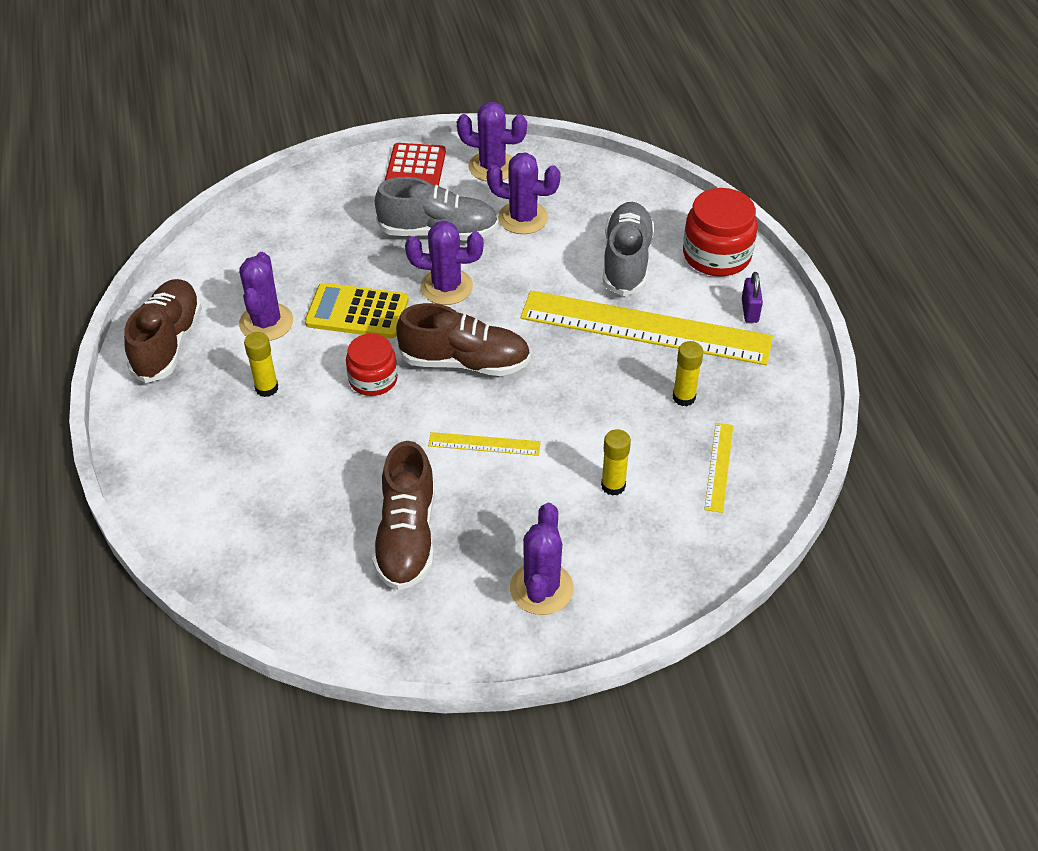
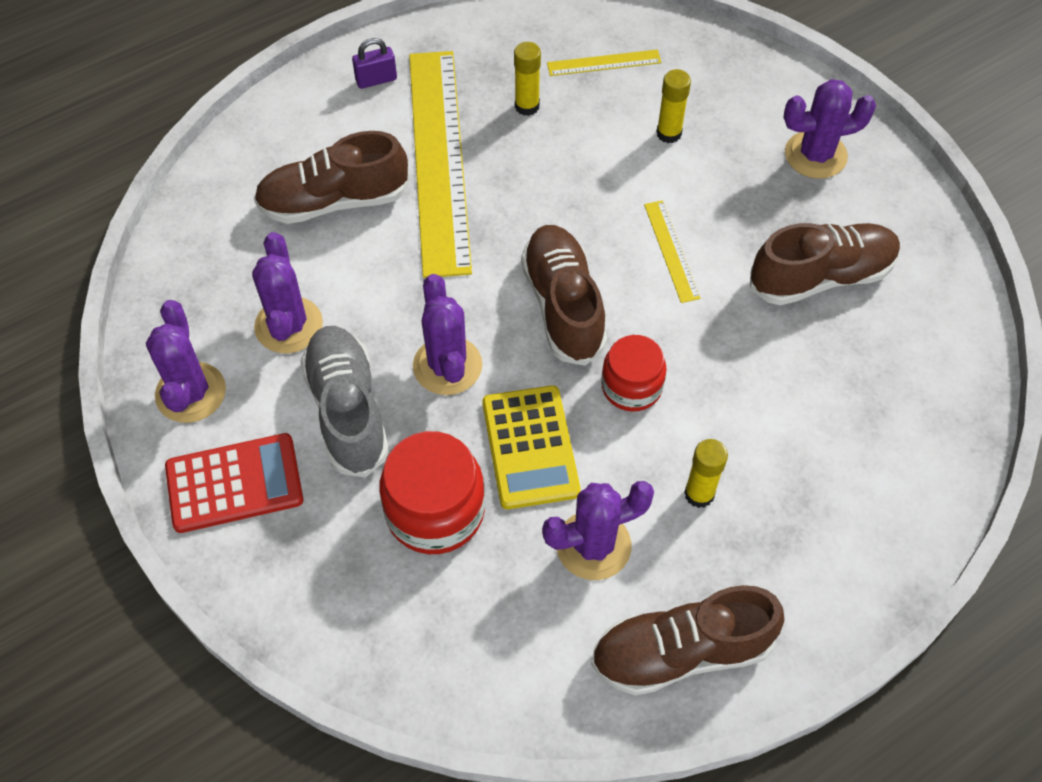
camera: 110 degrees left, 10 degrees up
(626, 261) = (334, 201): grey shoe -> brown shoe
(716, 255) = (295, 123): red jar -> red jar (435, 511)

